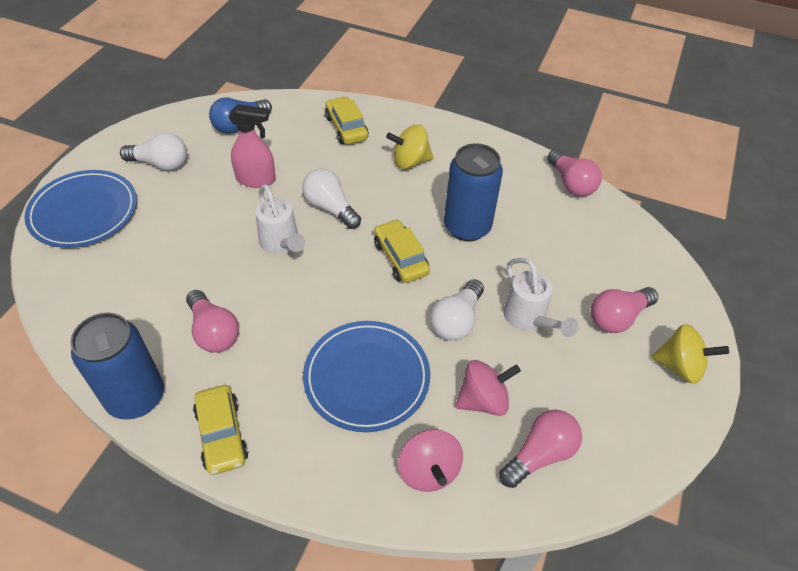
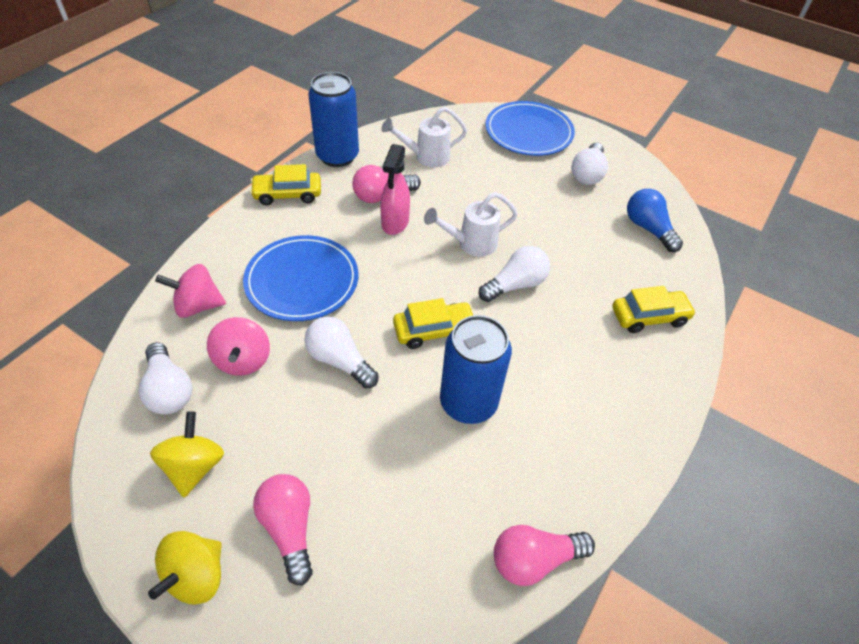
camera: 100 degrees right, 0 degrees up
(256, 179) = (562, 234): pink spray bottle -> pink spray bottle (395, 223)
(410, 161) = (587, 369): yellow spinning top -> yellow spinning top (194, 466)
(529, 319) = (319, 428): white watering can -> white watering can (426, 157)
(540, 454) = (169, 390): pink light bulb -> white light bulb

